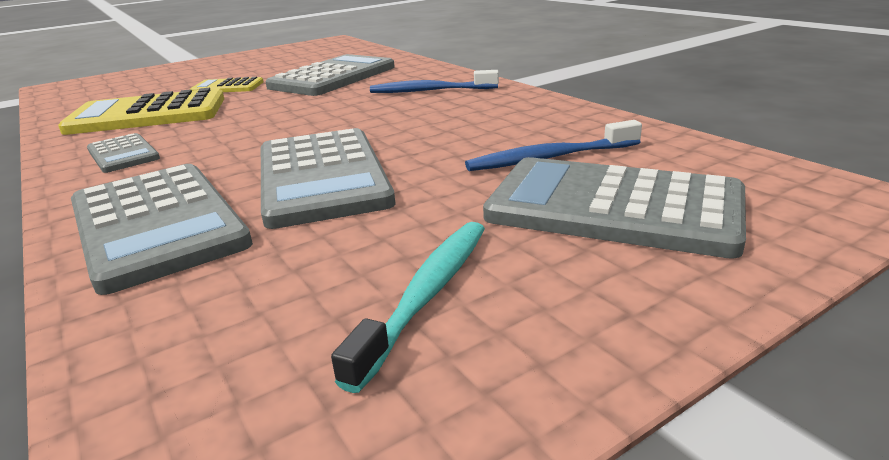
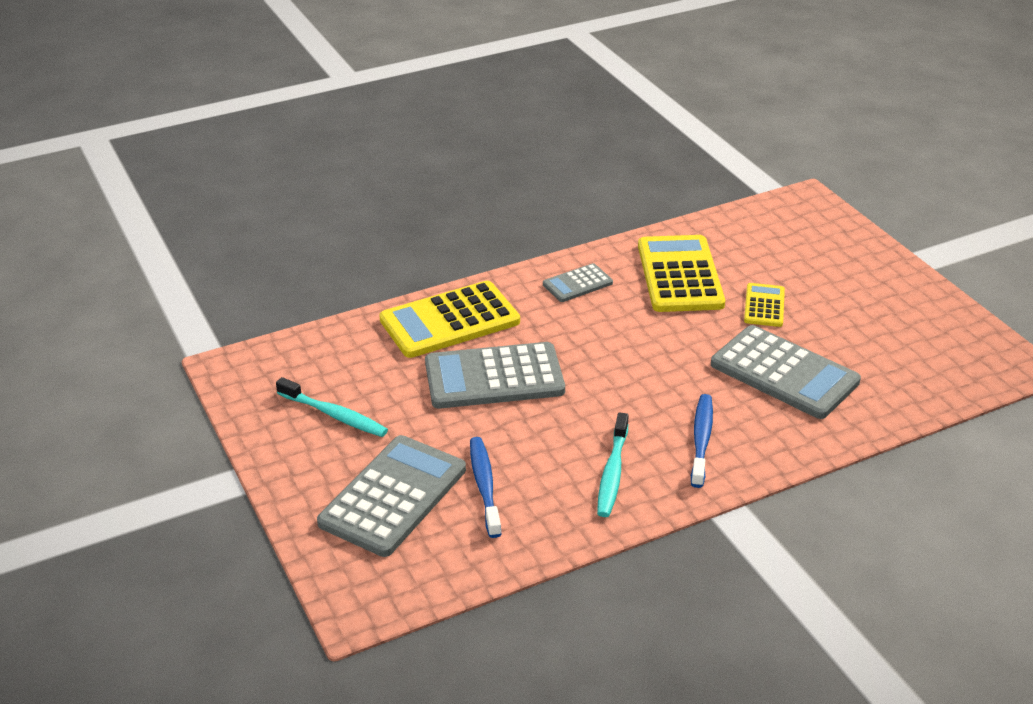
camera: 95 degrees right, 10 degrees up
(156, 224) = (449, 321): grey calculator -> yellow calculator
(492, 112) = (612, 472): none -> turquoise toothbrush

